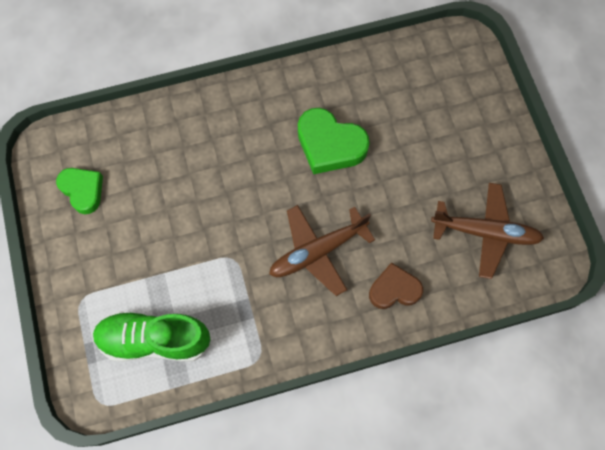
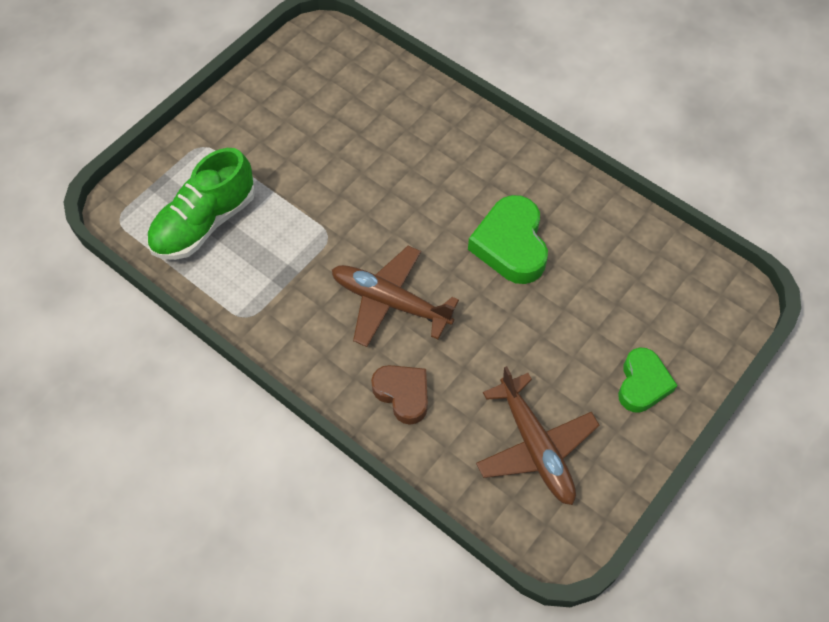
camera: 55 degrees right, 10 degrees down
(83, 190) = (303, 84): green heart -> green heart (642, 384)
(154, 340) = (204, 223): green shoe -> green shoe turned 105 degrees counterclockwise

